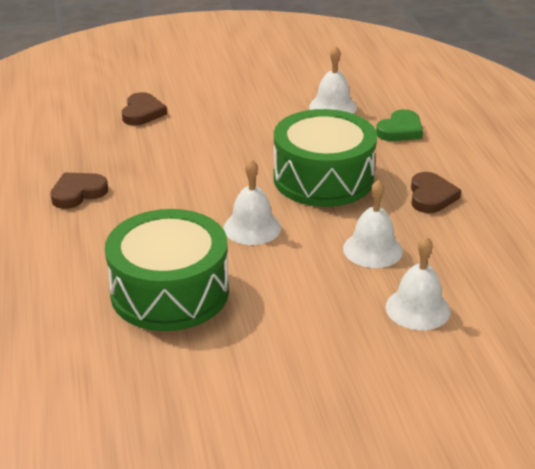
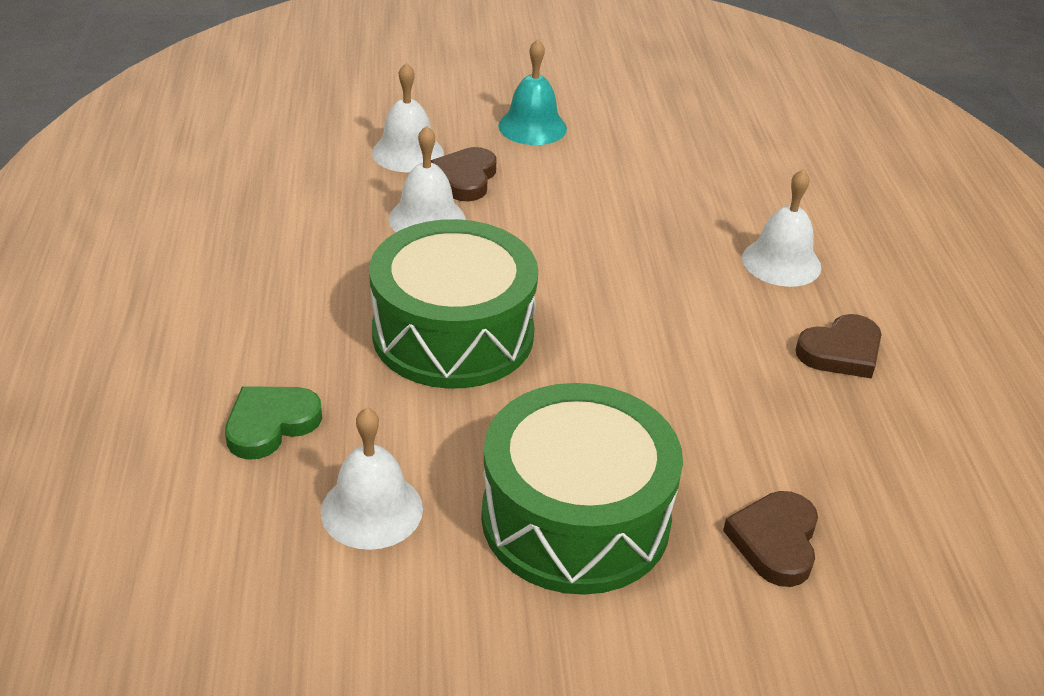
camera: 175 degrees left, 5 degrees up
(170, 292) = (684, 199): green drum -> green drum (575, 518)
(252, 227) = (577, 265): white bell -> white bell (781, 262)
(315, 355) = (532, 127): none -> turquoise bell
(431, 196) = (304, 283): brown heart -> brown heart (465, 178)

